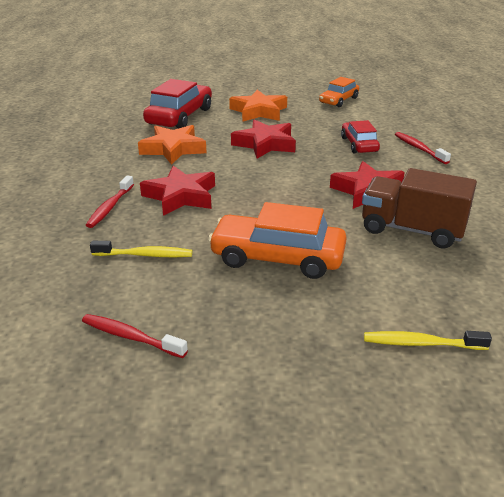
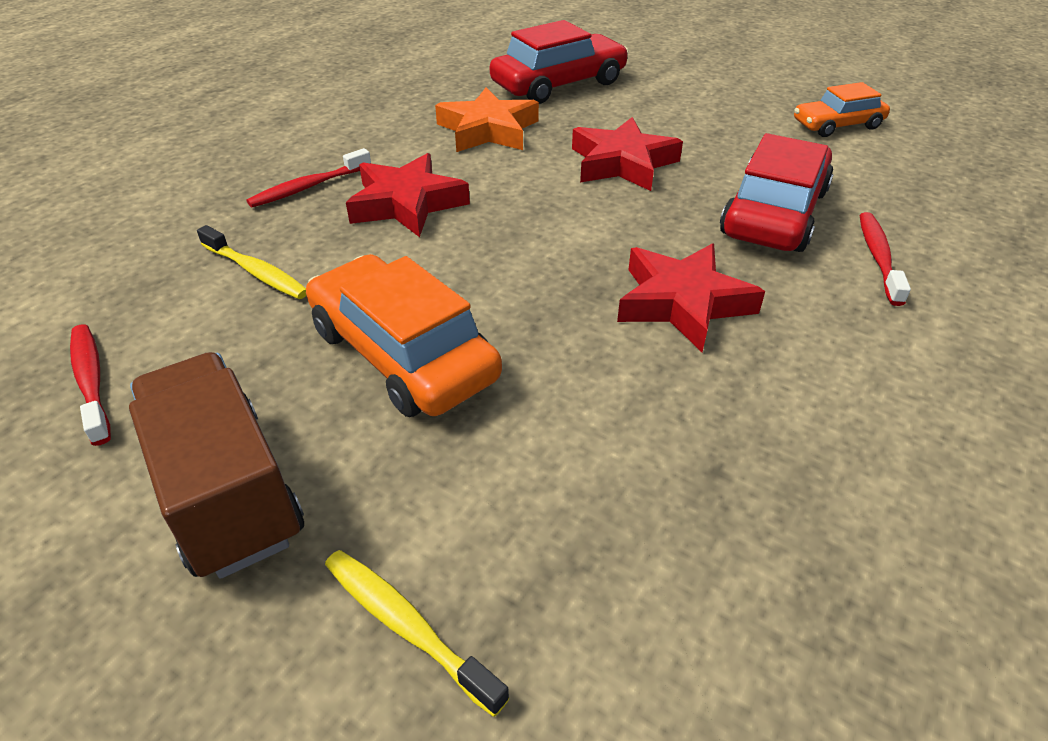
camera: 35 degrees right, 10 degrees up
(258, 111) = (680, 108): orange star -> none
(359, 144) = (774, 213): red car -> red car, size x1.66
(412, 230) = (667, 405): brown truck -> brown truck (227, 493)

